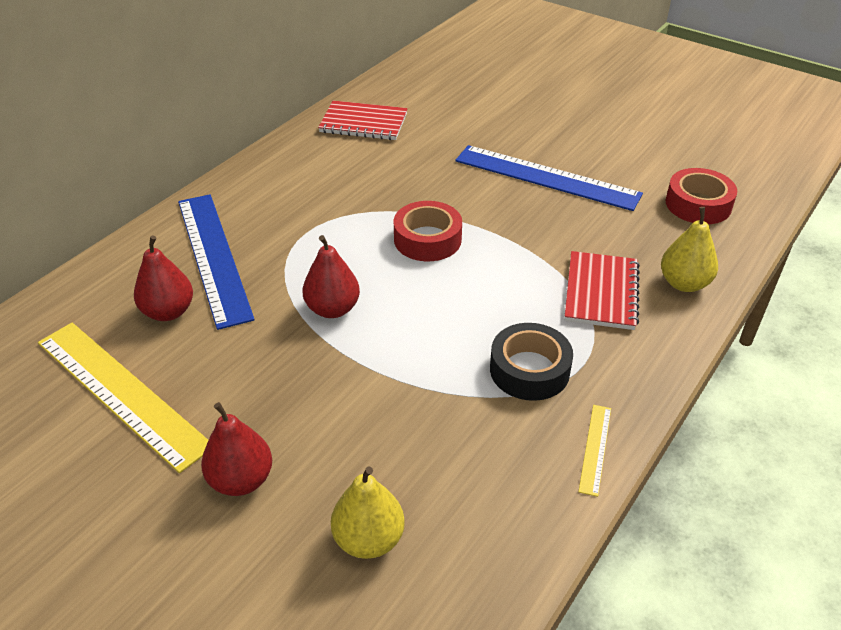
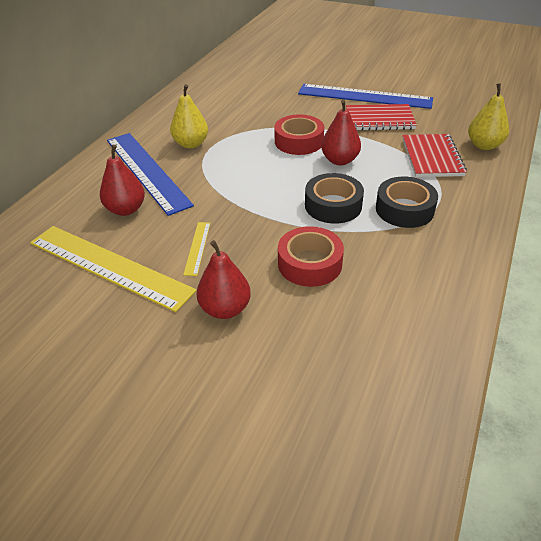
camera: 10 degrees left, 0 degrees up
(332, 309) = (248, 191): red pear -> red pear (339, 160)
(363, 123) = (224, 79): red notebook -> red notebook (379, 119)
(369, 539) = (337, 332): yellow pear -> yellow pear (191, 144)
(435, 348) = (333, 205): none -> black tape
(595, 448) = (471, 250): yellow ruler -> yellow ruler (197, 248)
(698, 204) = (471, 100): red tape -> red tape (310, 263)

